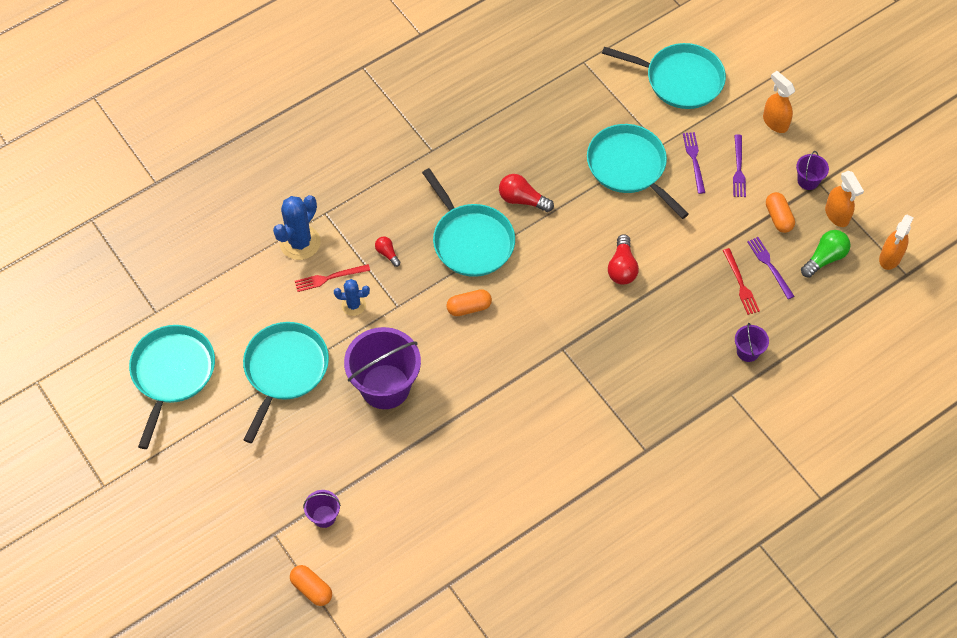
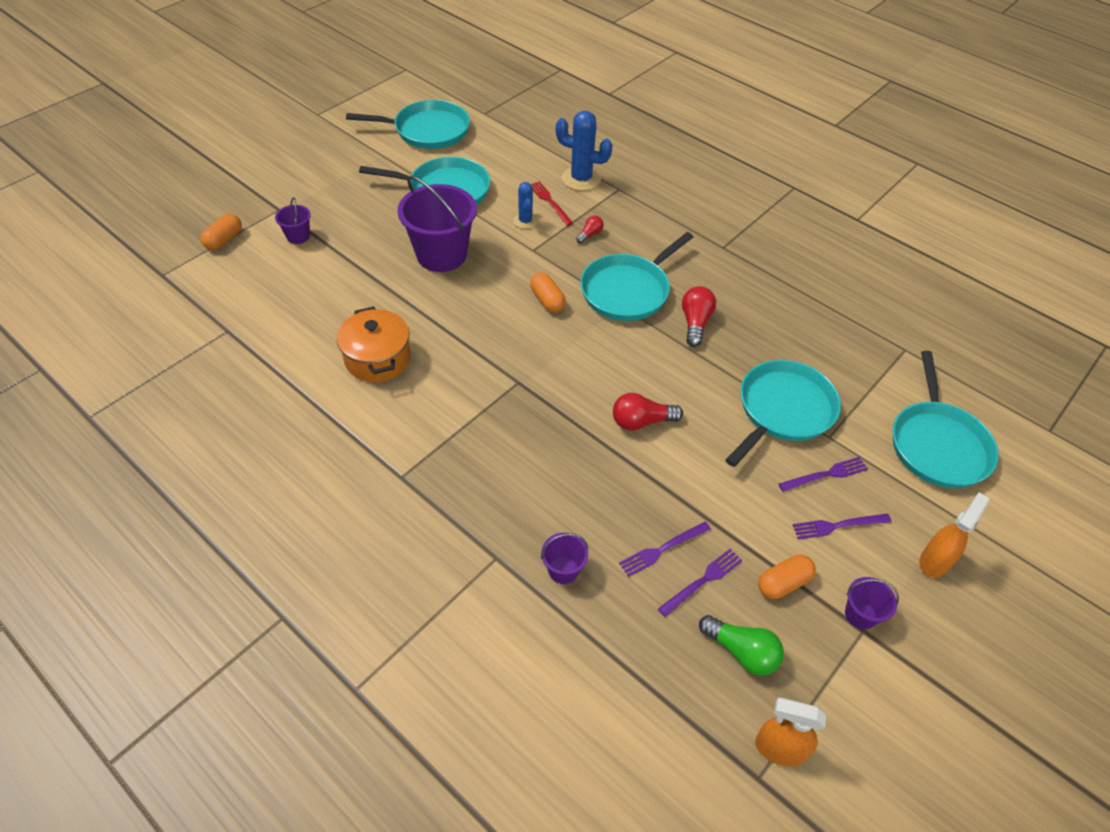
camera: 75 degrees right, 10 degrees down
(512, 456) = (377, 358): none -> orange pot
(740, 284) = (662, 549): red fork -> purple fork
(837, 215) = (821, 661): orange spray bottle -> none

